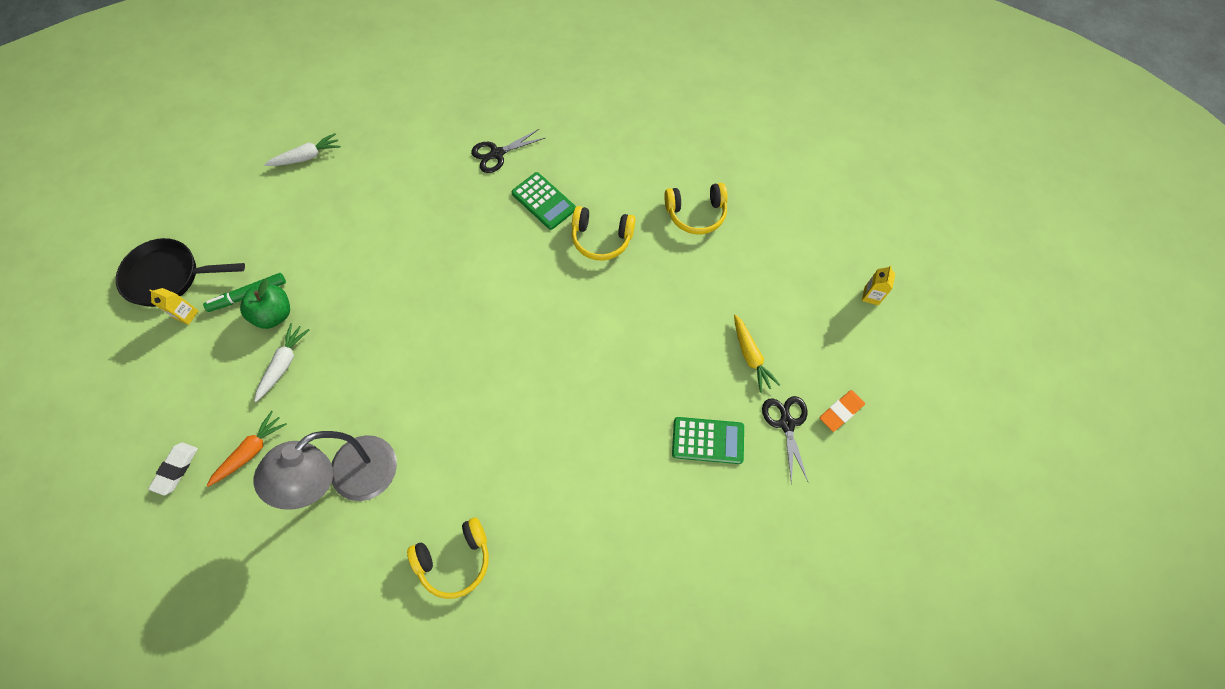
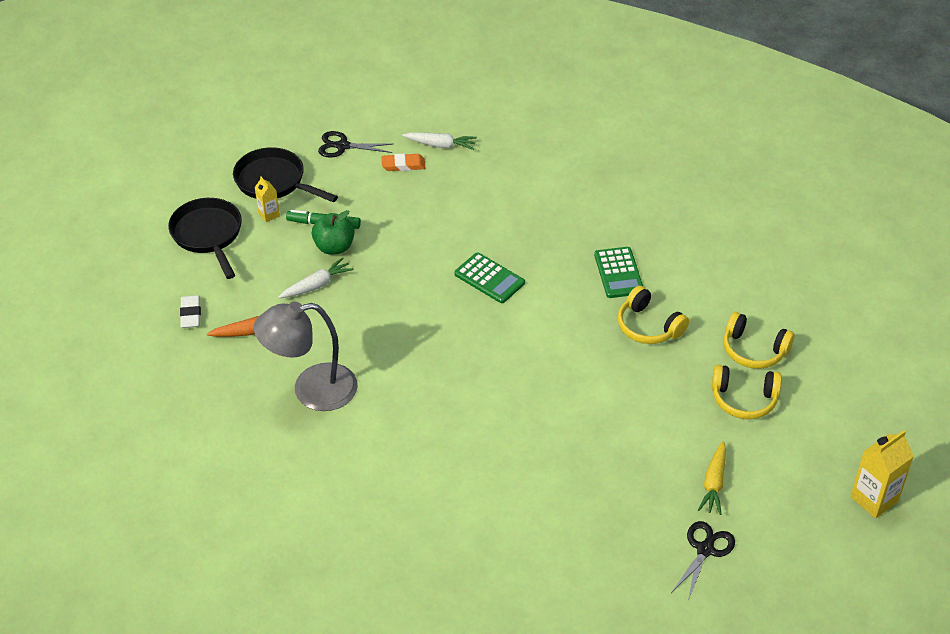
camera: 35 degrees right, 20 degrees down
(138, 371) = (208, 235): none -> black pan
(176, 469) = (191, 314): white eraser -> white eraser turned 60 degrees counterclockwise
(455, 560) = (349, 486): yellow headphones -> yellow headphones (744, 399)
(497, 154) = (605, 217): black scissors -> black scissors (342, 146)
(707, 440) = (622, 522): green calculator -> green calculator (489, 278)
(841, 411) = (765, 569): orange eraser -> orange eraser (403, 165)
(871, 296) = (874, 499): yellow carton -> yellow carton, size x1.80

